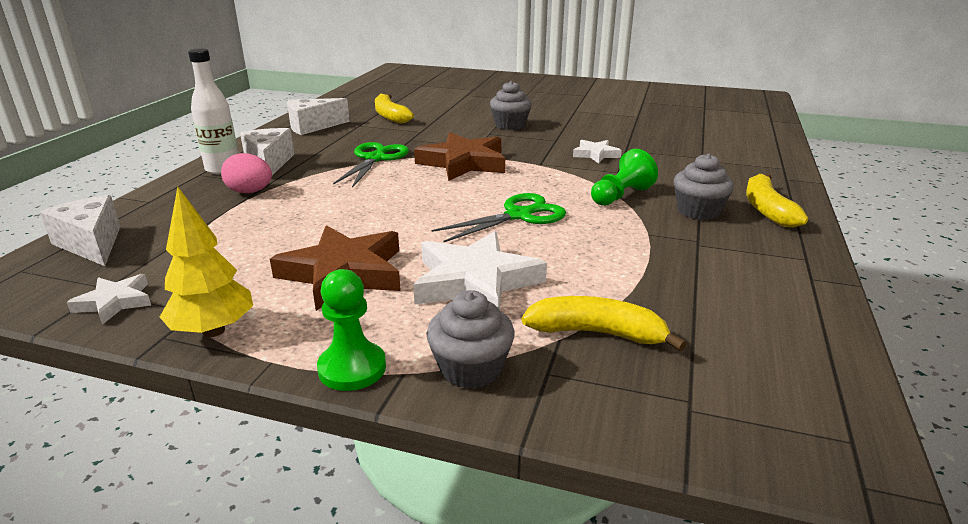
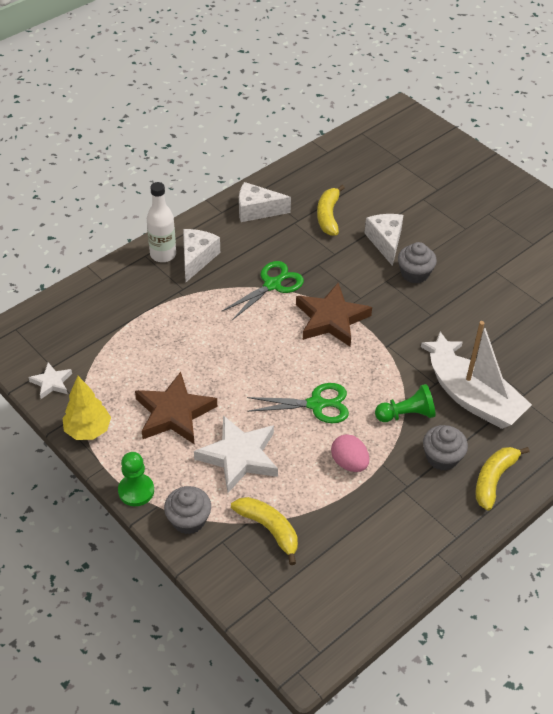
camera: 30 degrees right, 20 degrees up
(92, 243) = (56, 317): white cheese -> white cheese (385, 242)
(250, 192) = (166, 295): pink egg -> pink egg (349, 463)
(668, 171) = (475, 400): none -> white boat

